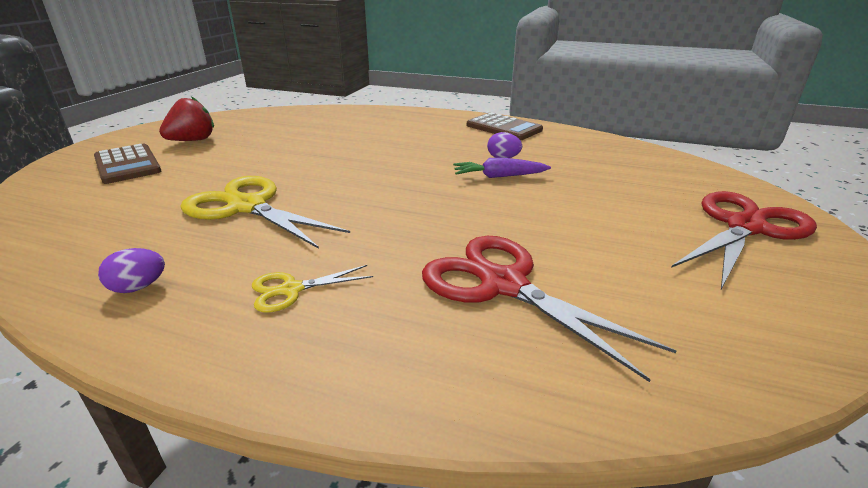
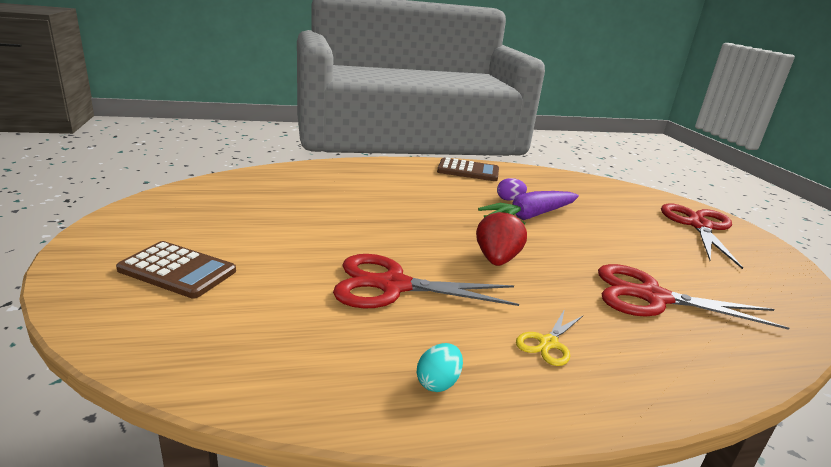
camera: 35 degrees left, 5 degrees down
(138, 287) = (438, 382): purple egg -> turquoise egg
(193, 140) = (201, 227): red strawberry -> red strawberry (496, 259)
(247, 207) = (393, 286): yellow scissors -> red scissors
(499, 176) = (530, 216): purple carrot -> purple carrot, size x1.57

